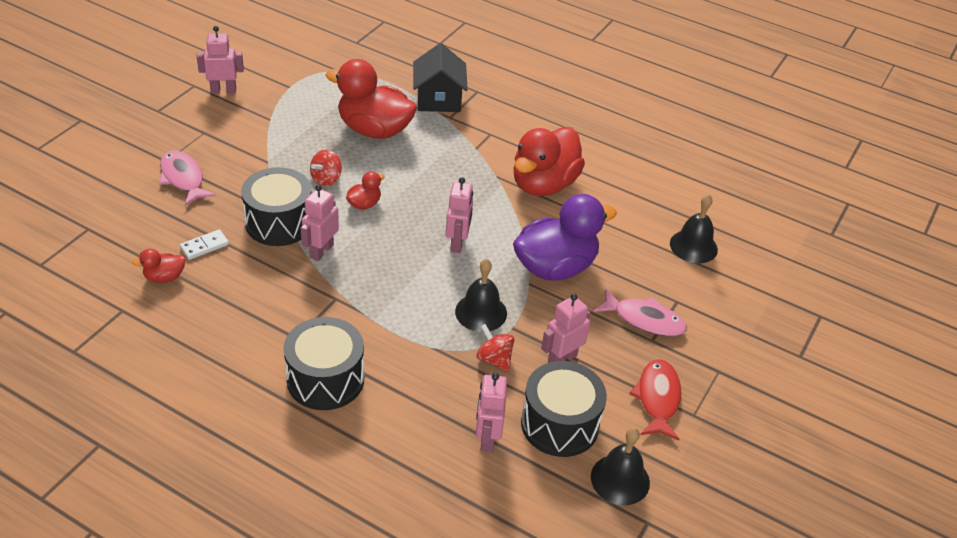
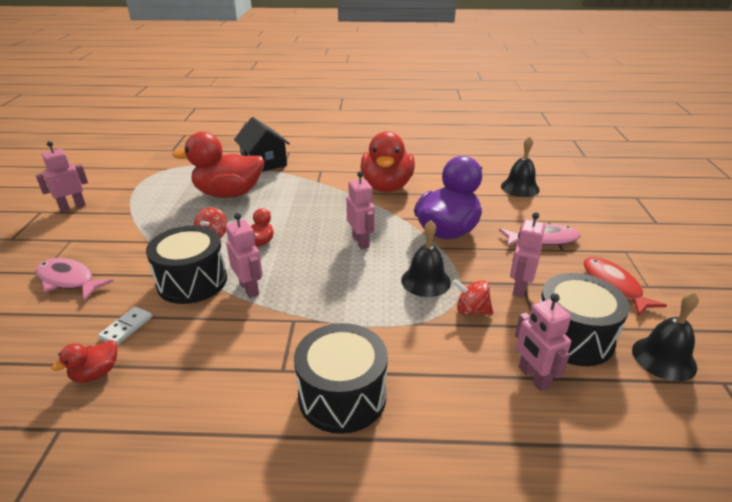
camera: 25 degrees left, 10 degrees down
(321, 251) = (249, 288): pink robot -> pink robot turned 150 degrees clockwise

